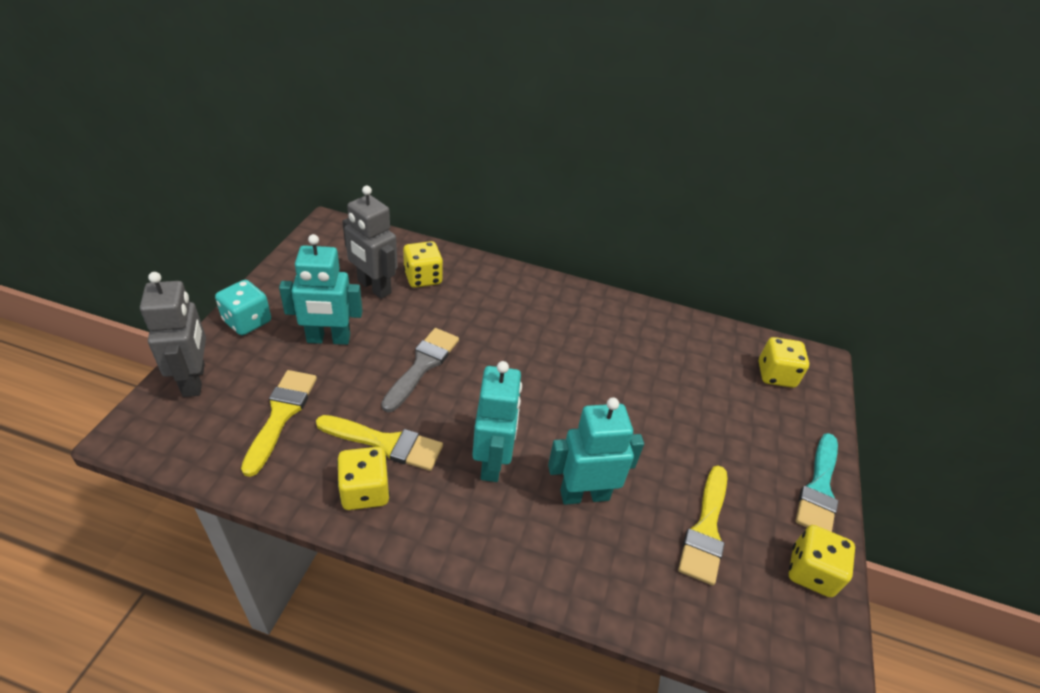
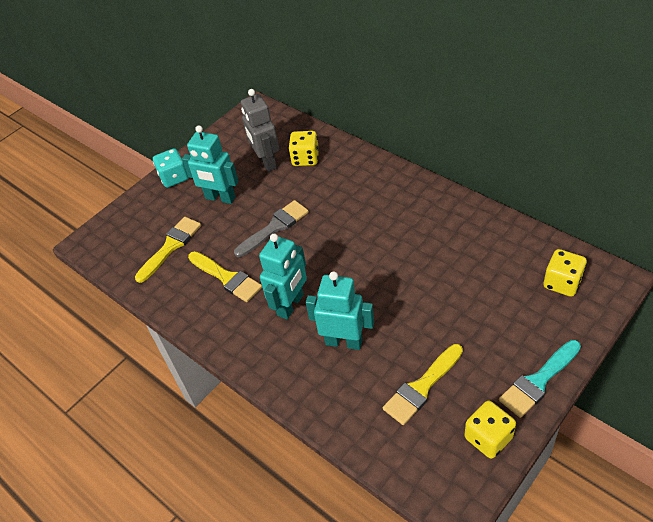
camera: 35 degrees right, 5 degrees up
(194, 380) = (129, 214): grey robot -> none
(365, 491) = (201, 306): yellow dice -> none

